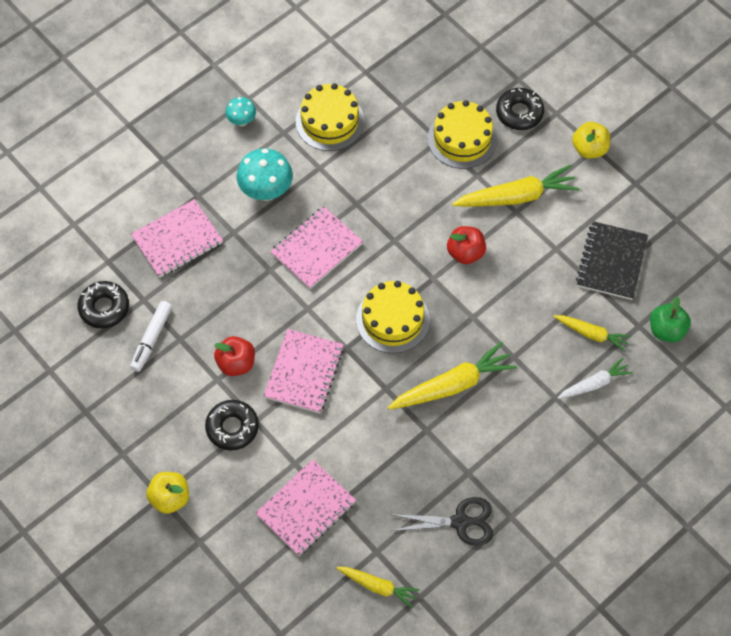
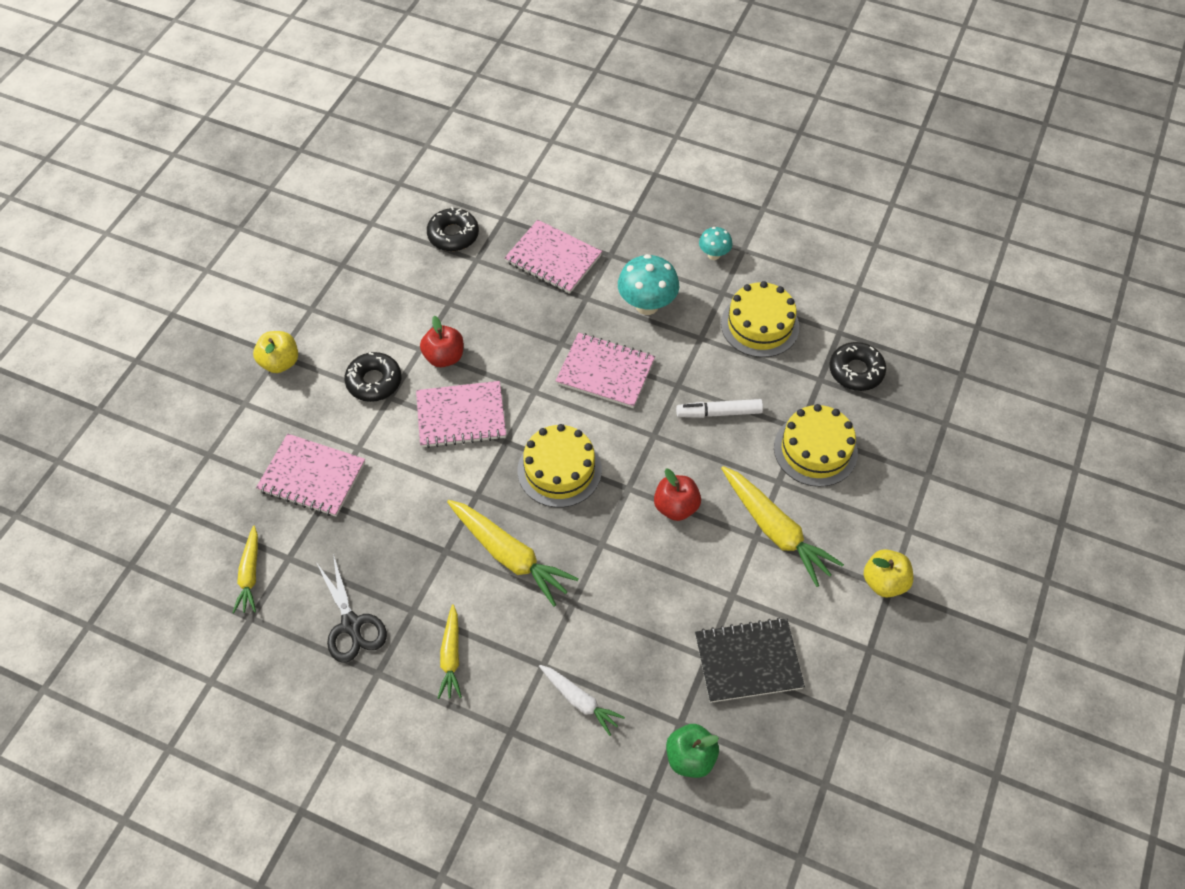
camera: 65 degrees right, 5 degrees down
(151, 339) = (438, 282): white marker -> white marker (719, 413)
(519, 113) = (884, 492): black donut -> black donut (856, 371)
(591, 334) = (642, 674): yellow carrot -> yellow carrot (451, 656)

